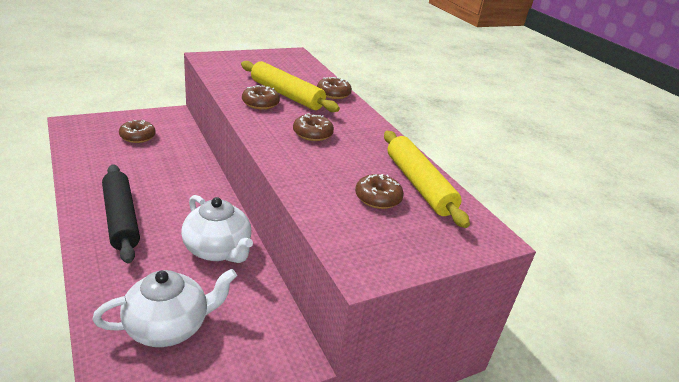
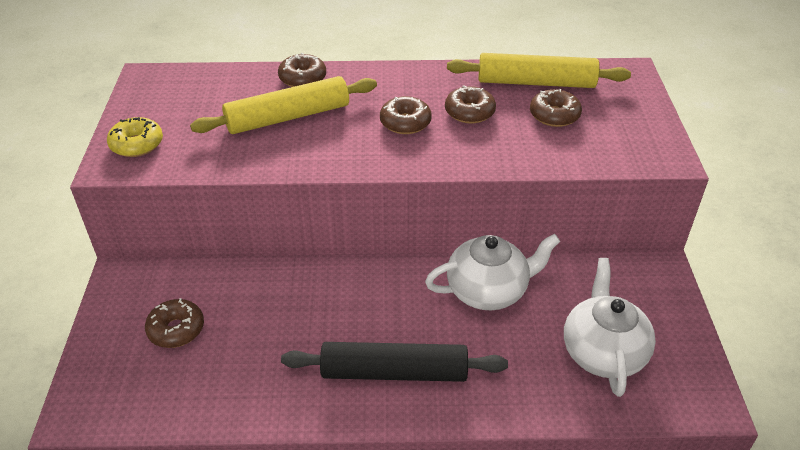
camera: 60 degrees left, 10 degrees up
(229, 60) = (137, 144): none -> yellow donut
(260, 103) = (304, 145): brown donut -> brown donut (469, 112)

